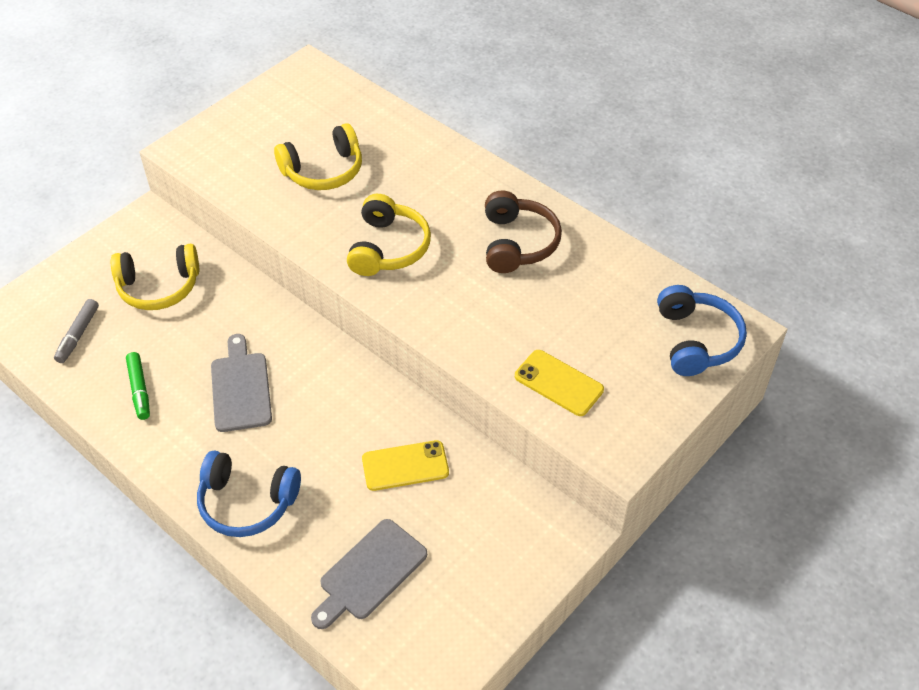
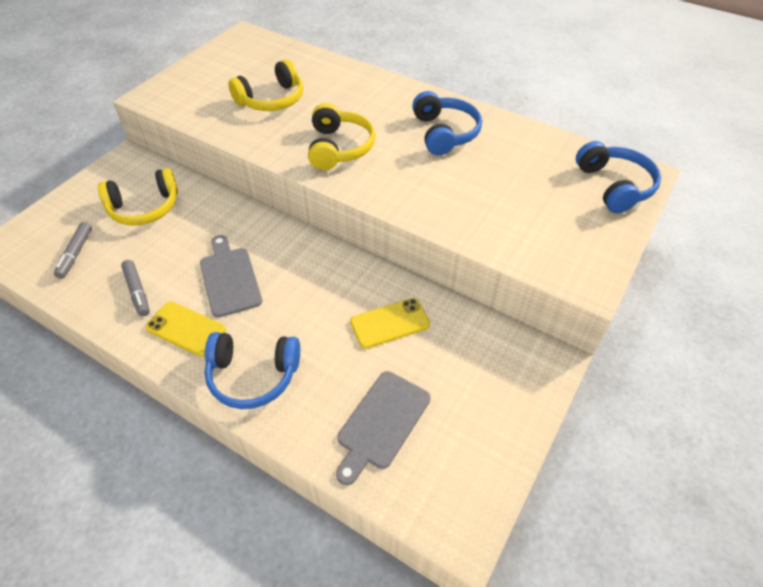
camera: 10 degrees left, 0 degrees up
(139, 390) = (137, 291): green marker -> grey marker
(517, 243) = (444, 133): brown headphones -> blue headphones
(558, 383) = (514, 232): yellow phone -> yellow phone (186, 329)

